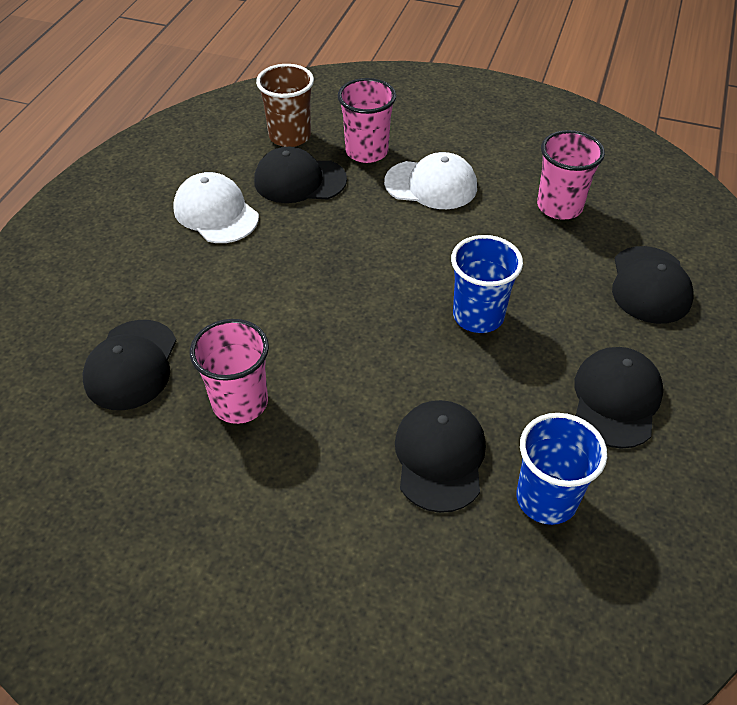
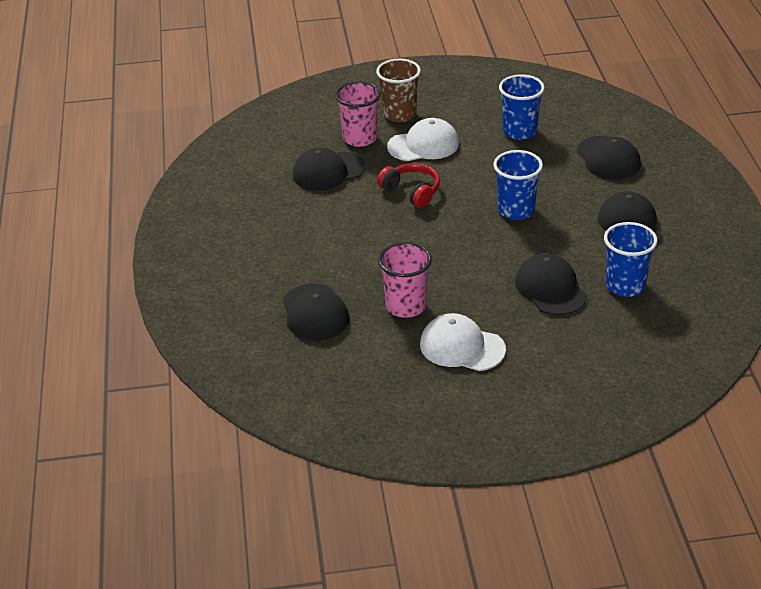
camera: 25 degrees left, 10 degrees down
(216, 213) = (286, 210): white cap -> white cap (462, 347)
(290, 136) = (294, 146): brown cup -> brown cup (399, 114)
(371, 241) = (411, 192): none -> red headphones
(559, 206) = (519, 131): pink cup -> blue cup

